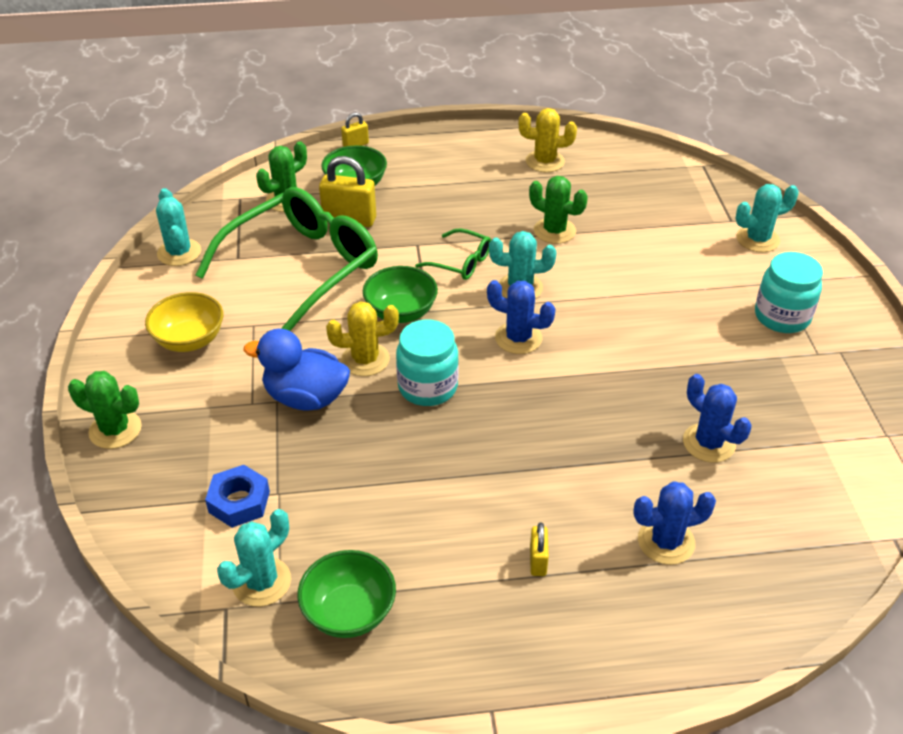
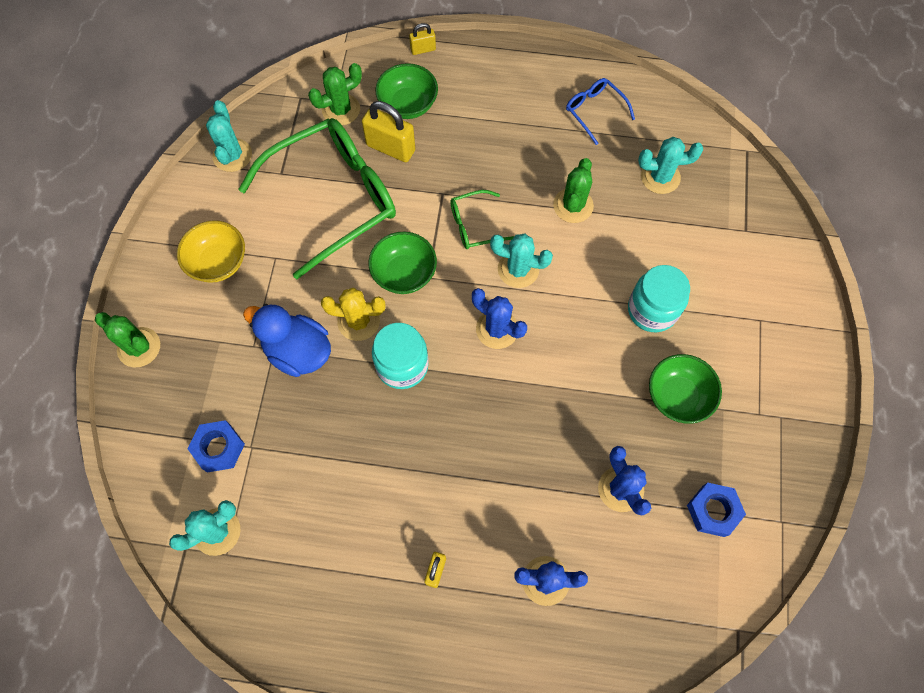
camera: 15 degrees right, 25 degrees up
(349, 612) = (275, 579): green bowl -> green bowl (677, 396)
(461, 262) = (475, 225): green glasses -> green glasses turned 120 degrees clockwise
(545, 161) = (594, 111): yellow cactus -> blue glasses
(554, 231) = (573, 205): green cactus -> green cactus turned 60 degrees clockwise
(757, 239) = (761, 261): turquoise cactus -> turquoise cactus (660, 177)
(782, 317) = (744, 362): turquoise jar -> turquoise jar (652, 310)
(813, 441) = (713, 511): none -> blue nut

